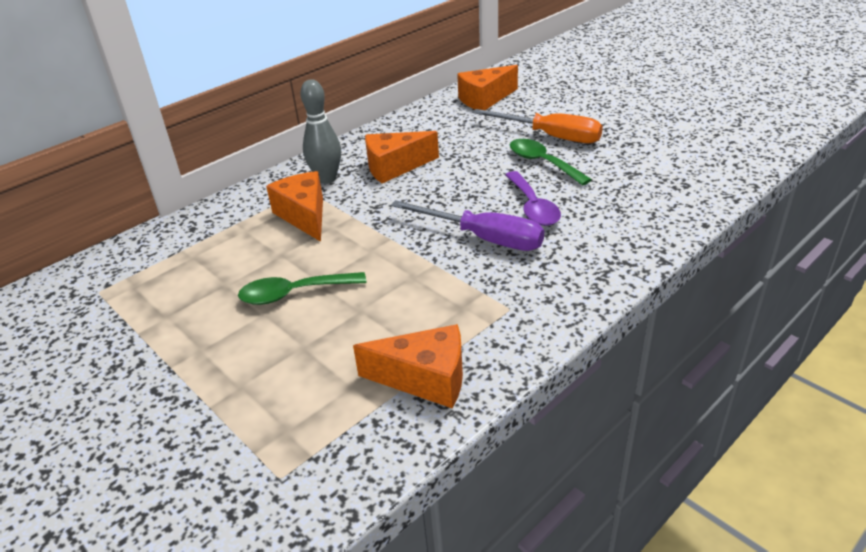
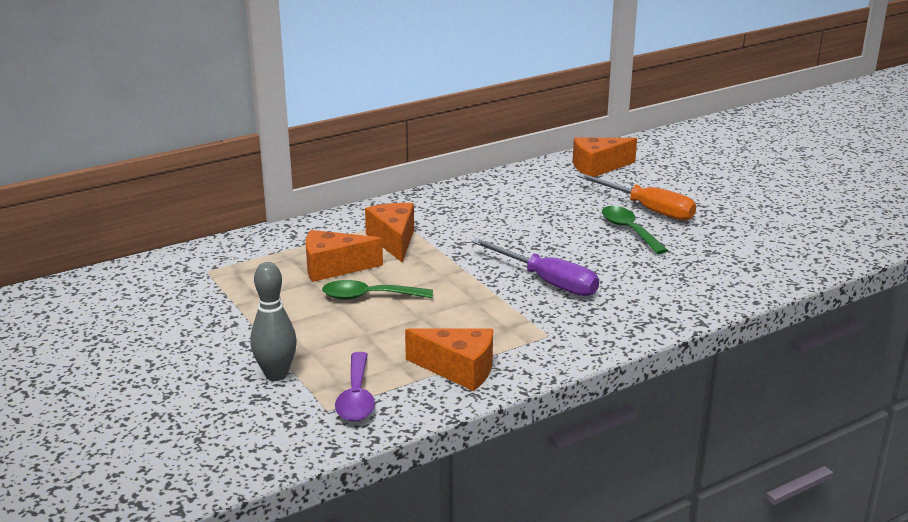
camera: 10 degrees right, 10 degrees down
(327, 179) = (422, 214): grey bowling pin -> grey bowling pin (276, 374)
(395, 167) = (488, 214): orange cheese -> orange cheese (334, 268)
(532, 207) = (603, 264): purple spoon -> purple spoon (356, 397)

